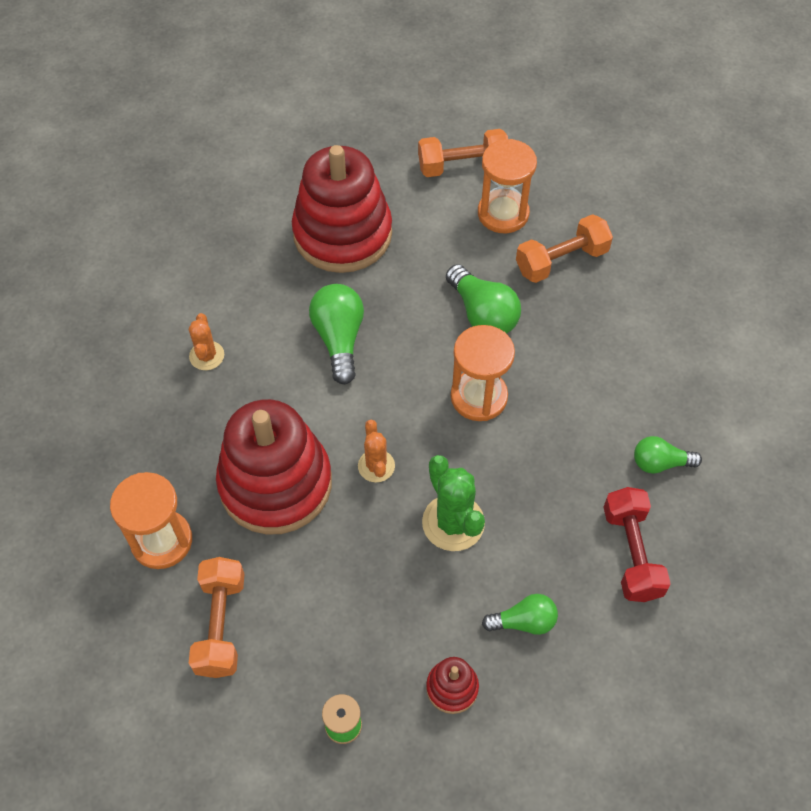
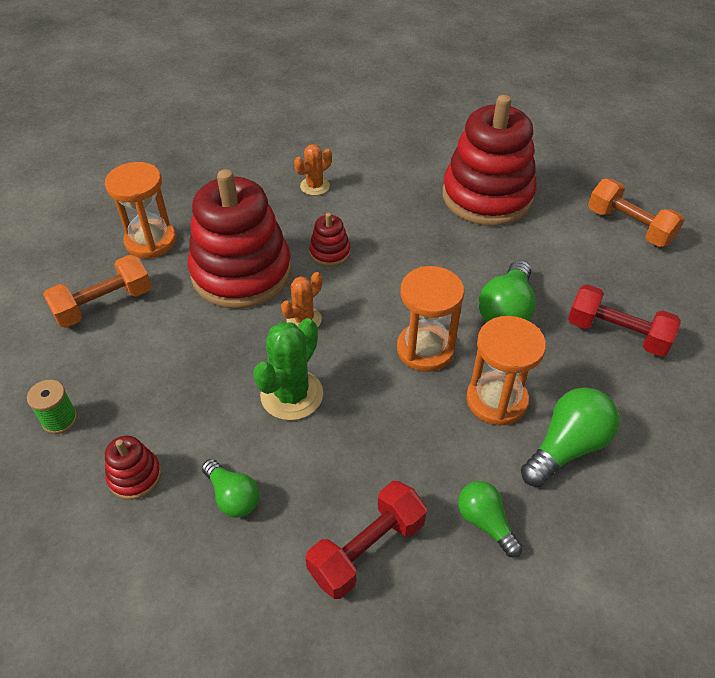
camera: 55 degrees right, 10 degrees down
(309, 397) = (330, 252): none -> red stacking toy
(339, 339) = (395, 242): green light bulb -> green light bulb (566, 447)
(503, 213) = (616, 273): orange hourglass -> orange hourglass (496, 400)
(561, 261) = (617, 334): orange dumbbell -> red dumbbell

